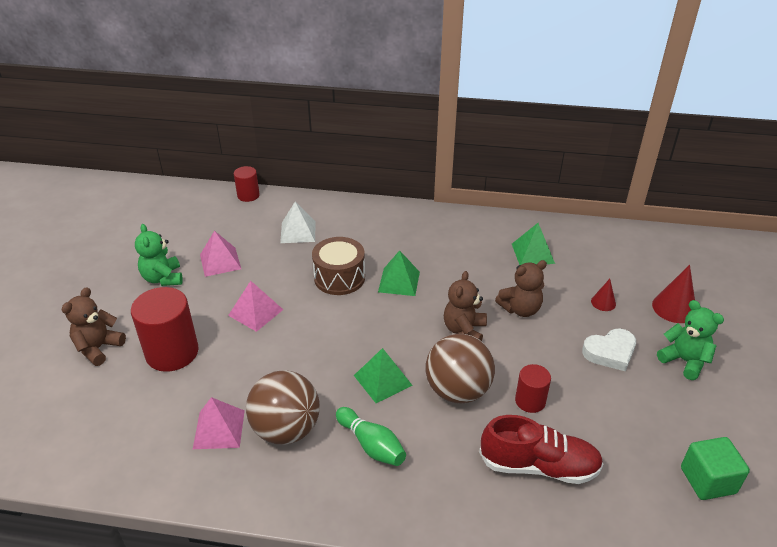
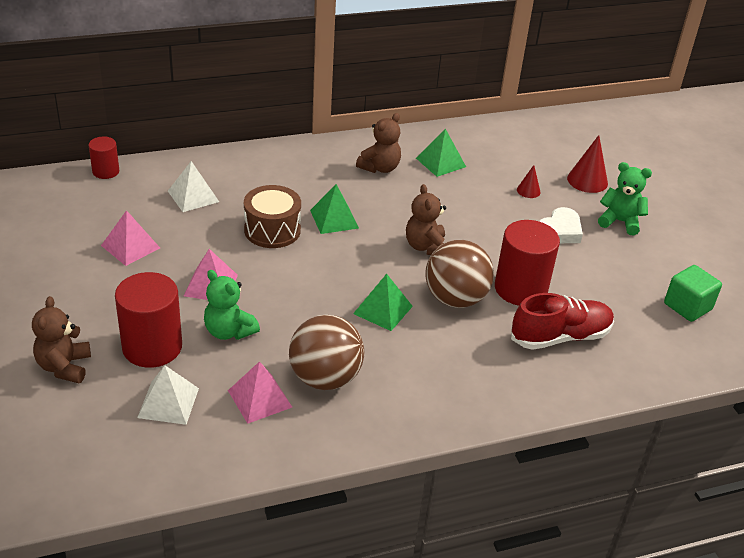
camera: 30 degrees left, 0 degrees up
(147, 406) = (168, 402): none -> white pyramid
(163, 278) = (78, 280): green teddy bear -> green teddy bear (229, 331)
(371, 445) = (412, 365): green bowling pin -> none
(520, 309) = (462, 215): brown teddy bear -> brown teddy bear (380, 168)
(530, 401) = (520, 289): red cylinder -> red cylinder, size x1.83

